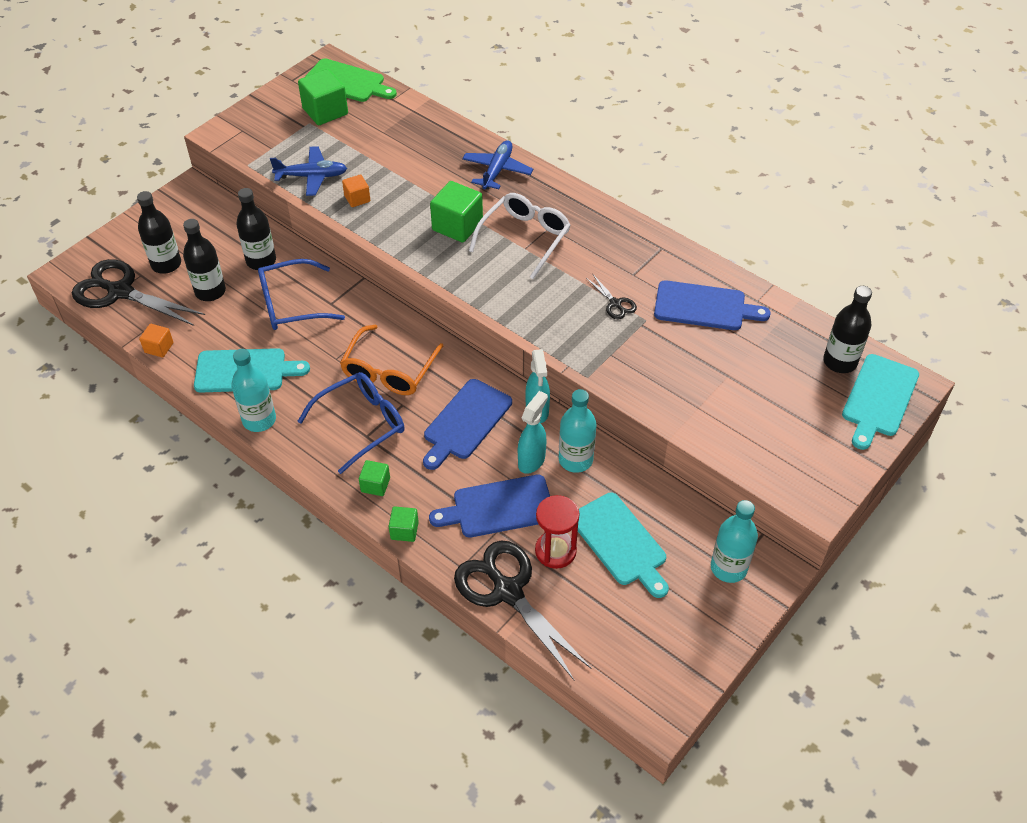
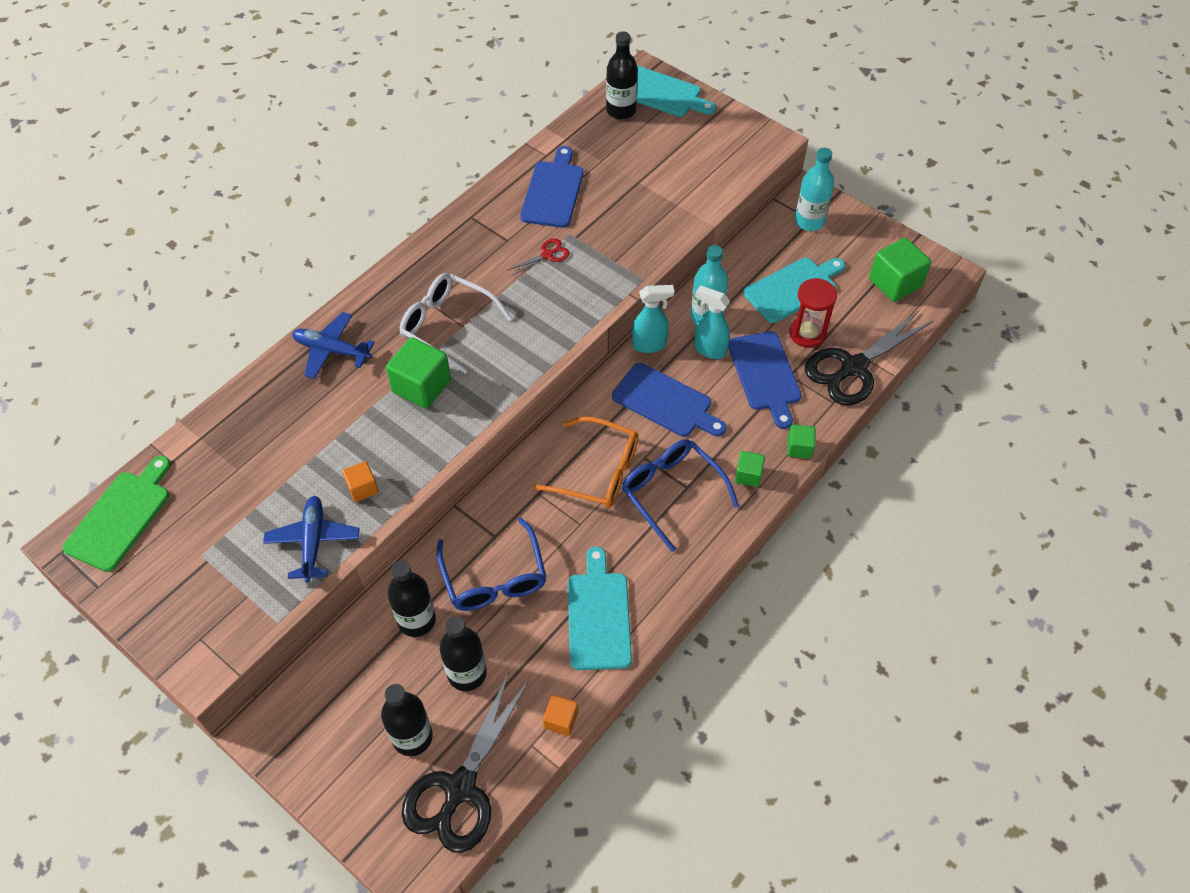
camera: 90 degrees left, 5 degrees up
(259, 420) = (670, 592): turquoise bottle -> none
(325, 111) = (180, 538): green cube -> green cube (895, 283)
(615, 303) = (547, 255): black scissors -> red scissors

